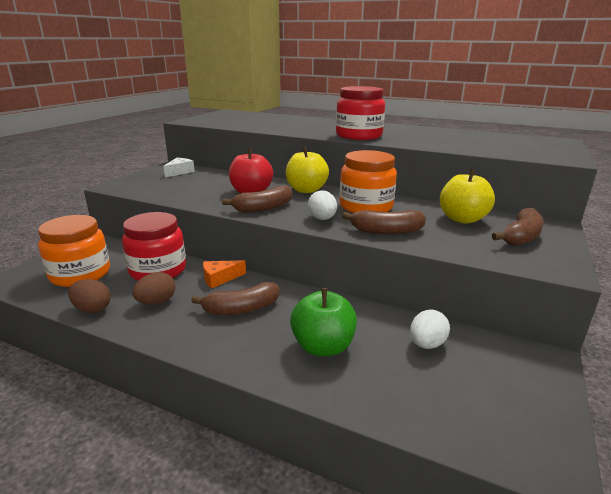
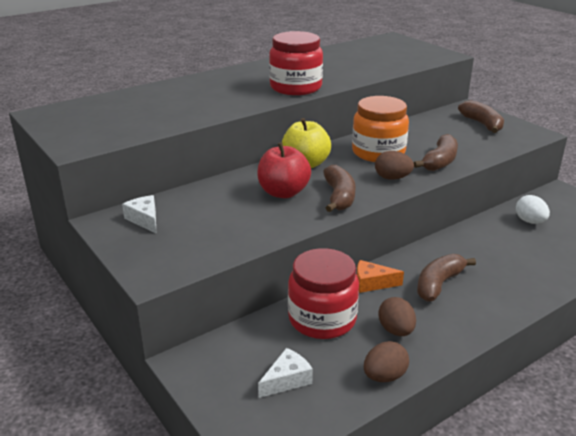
camera: 60 degrees left, 5 degrees up
(80, 274) = (287, 380): orange jar -> white cheese
(220, 279) = (372, 283): orange cheese -> orange cheese turned 90 degrees clockwise
(241, 309) = (438, 284): brown banana -> brown banana turned 150 degrees counterclockwise
(322, 219) = (392, 178): white egg -> brown egg
(323, 346) = (515, 261): green apple -> none
(462, 219) = (436, 129): yellow apple -> none

